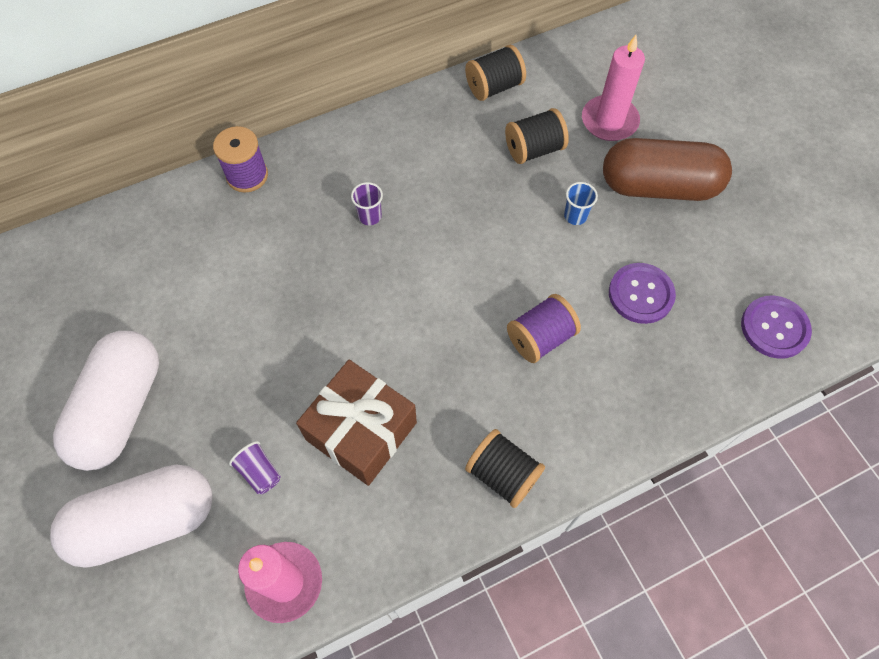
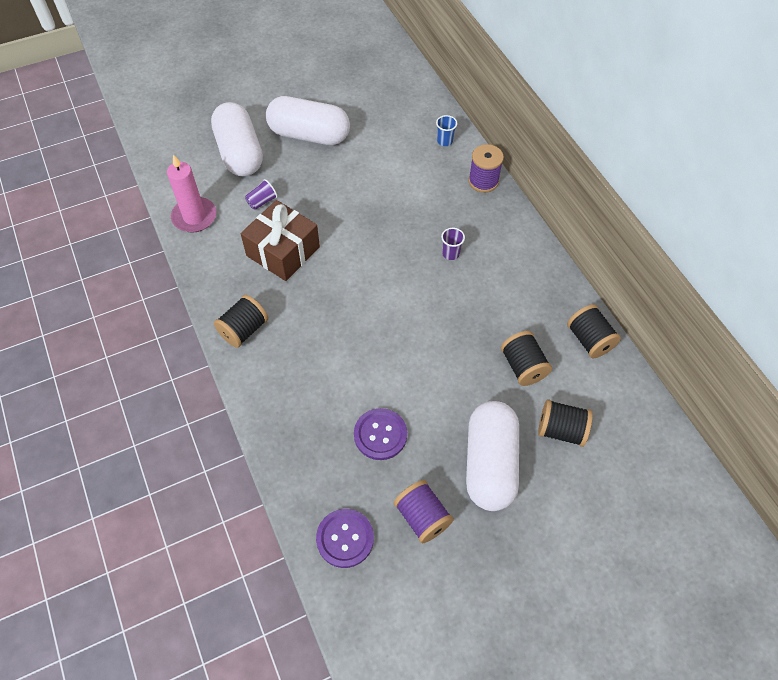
camera: 90 degrees right, 5 degrees down
(540, 338) = (344, 359): purple spool -> purple spool (422, 517)
(575, 216) = (455, 393): blue cup -> blue cup (444, 141)
(609, 121) = (561, 430): pink candle -> black spool
(659, 186) = (489, 463): brown capsule -> white capsule

